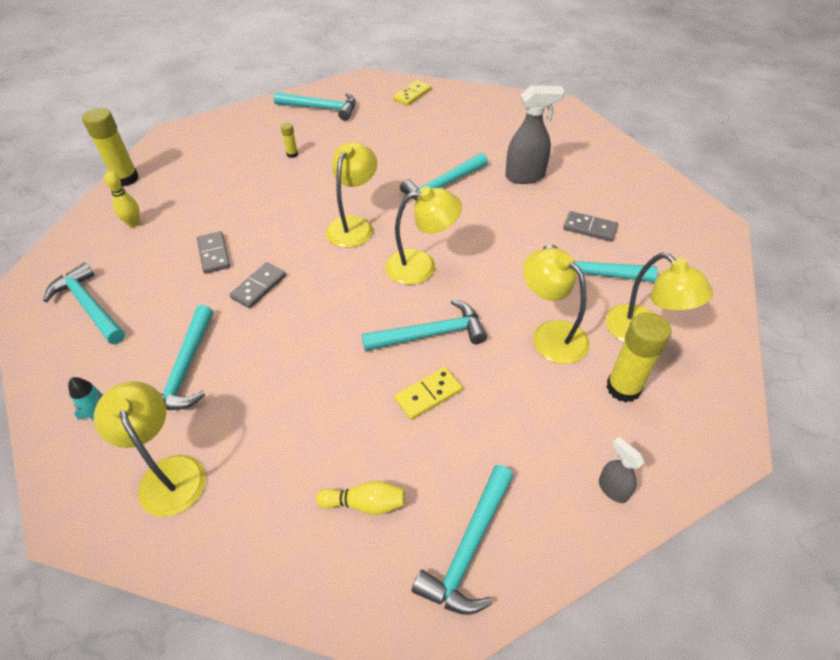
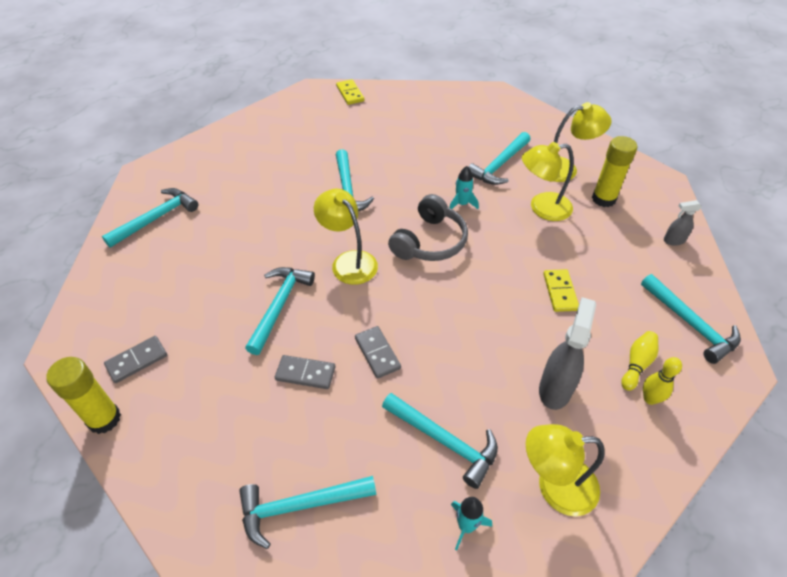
camera: 60 degrees left, 0 degrees up
(133, 223) = (195, 431): yellow bowling pin -> yellow bowling pin (650, 399)
(292, 154) = (208, 265): yellow glue stick -> none
(412, 95) = (205, 155): yellow domino -> yellow domino (350, 94)
(421, 266) = (429, 241): yellow lamp -> grey headphones
(431, 334) = (504, 266): turquoise hammer -> turquoise hammer (279, 306)
(496, 268) = (462, 204): none -> turquoise rocket
(525, 176) = (377, 145): grey spray bottle -> grey spray bottle (555, 389)
(590, 228) = (457, 143): grey domino -> grey domino (137, 360)

